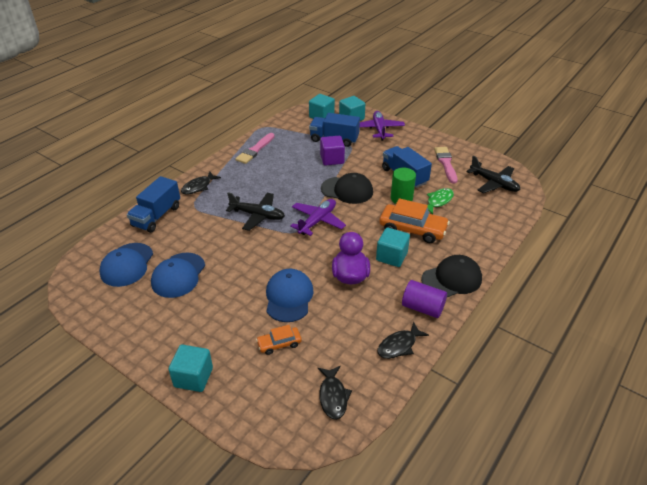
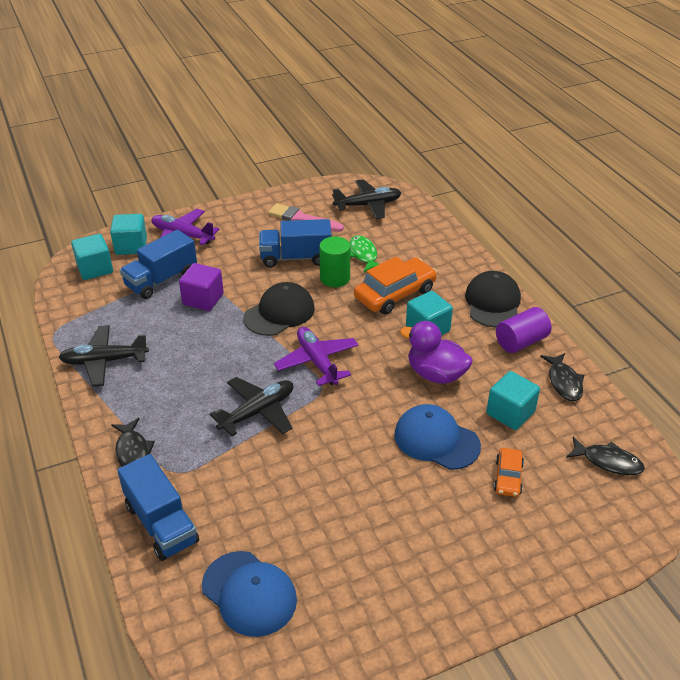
camera: 60 degrees left, 0 degrees up
(178, 275) = (318, 537): blue cap -> none
(193, 377) = (519, 579): turquoise cube -> turquoise cube (510, 413)
(255, 150) = (104, 361): pink brush -> black plane

